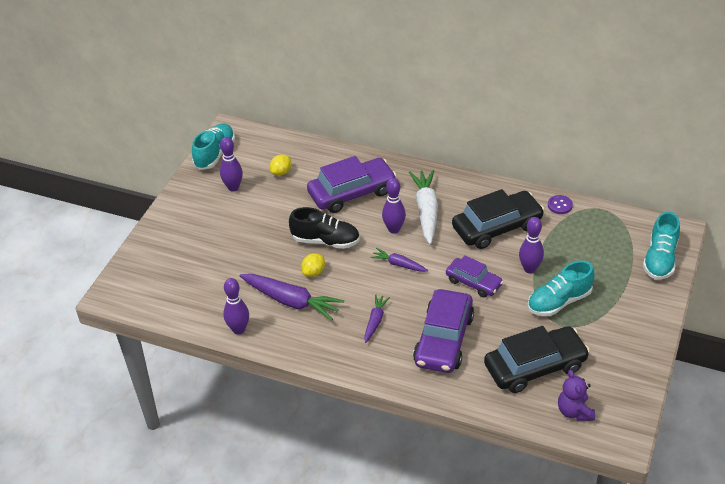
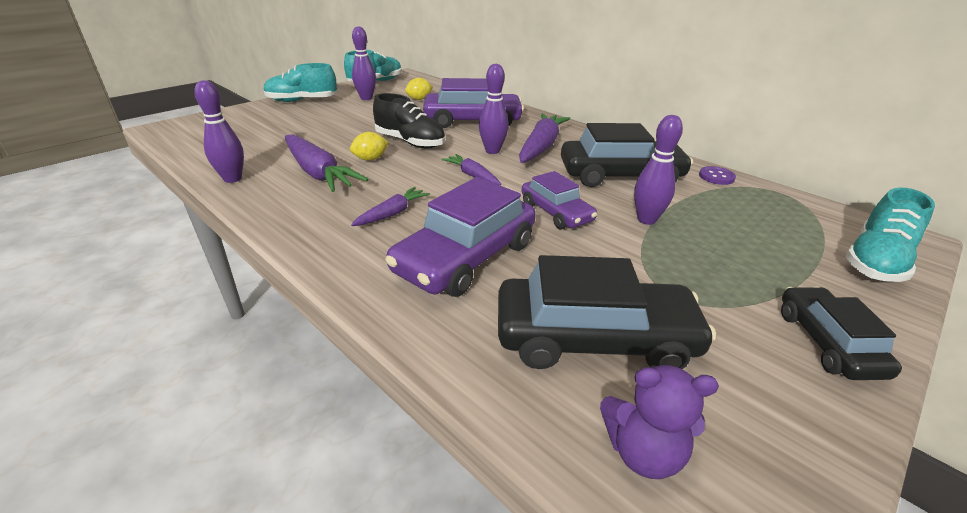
camera: 20 degrees right, 10 degrees down
(426, 211) = (541, 147): white carrot -> purple carrot
(559, 302) = (678, 265): turquoise shoe -> turquoise shoe (302, 101)
(574, 411) = (643, 452): purple teddy bear -> purple teddy bear turned 90 degrees counterclockwise
(638, 328) = (827, 342): none -> black car

